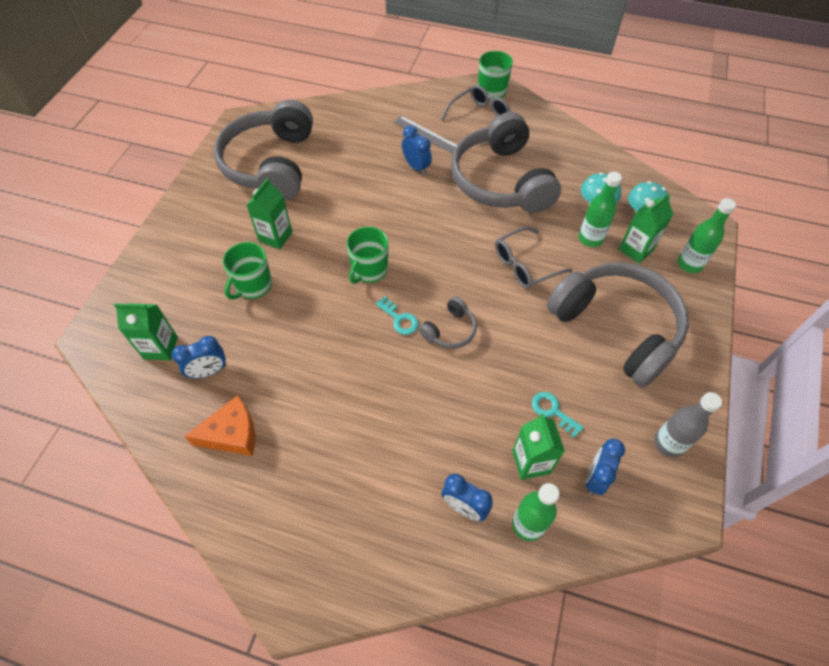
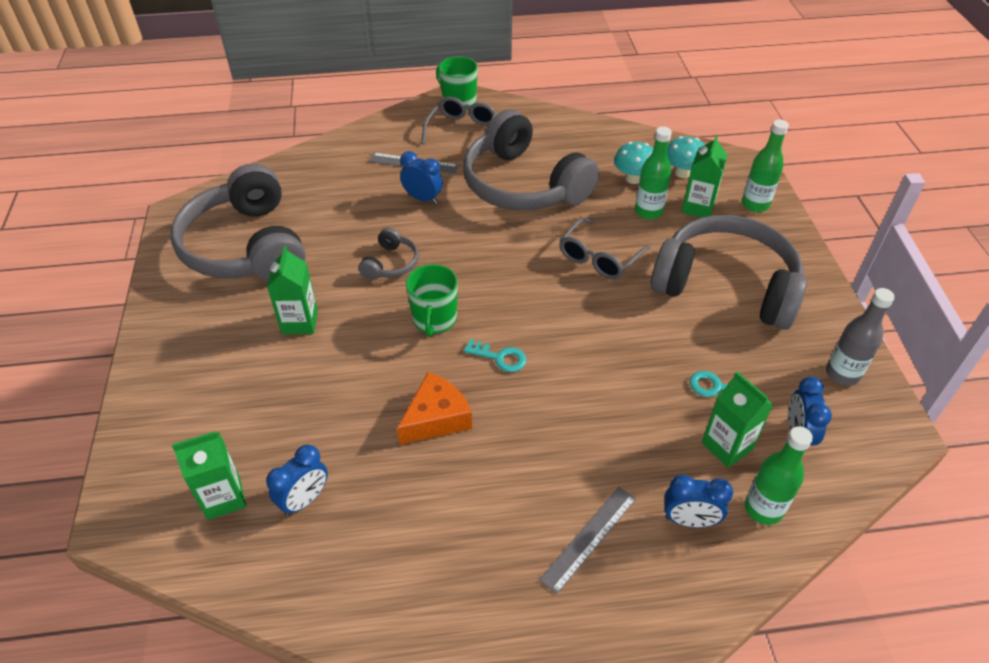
camera: 25 degrees left, 10 degrees down
(232, 434) = (377, 558): orange cheese -> orange cheese (436, 418)
(253, 286) = (304, 384): green mug -> none
(382, 486) = (589, 538): none -> grey ruler
(450, 330) = (562, 349): grey headphones -> grey headphones (391, 264)

